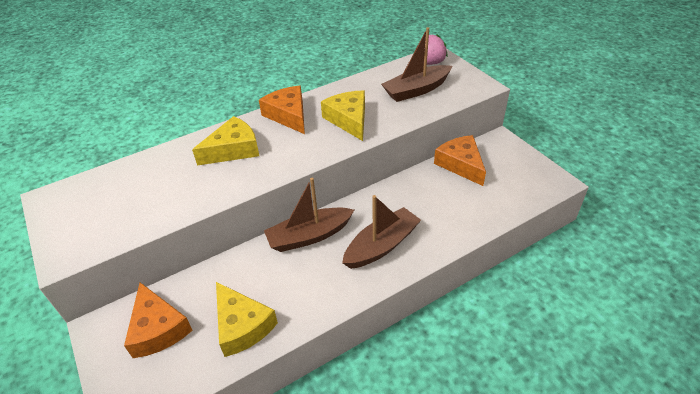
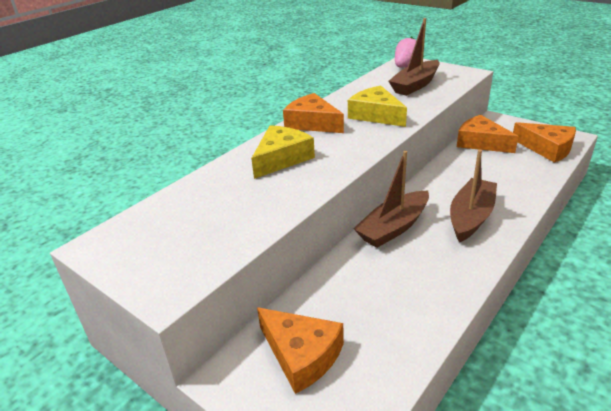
camera: 20 degrees left, 10 degrees down
(242, 325) = (395, 322): yellow cheese -> none
(519, 189) = (547, 148): none -> orange cheese

